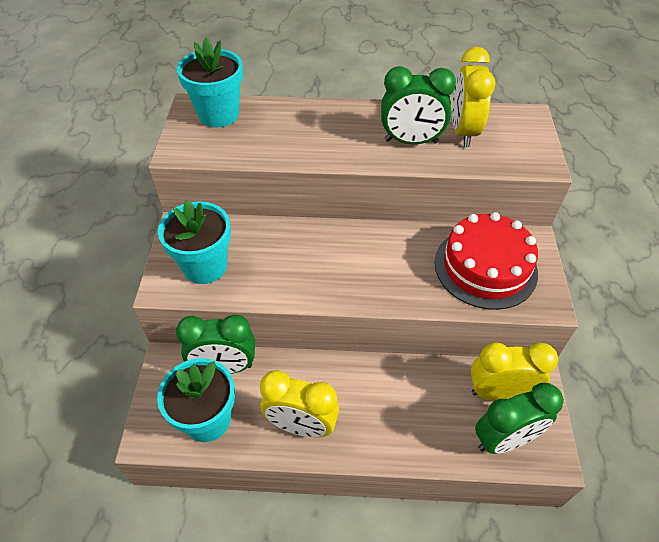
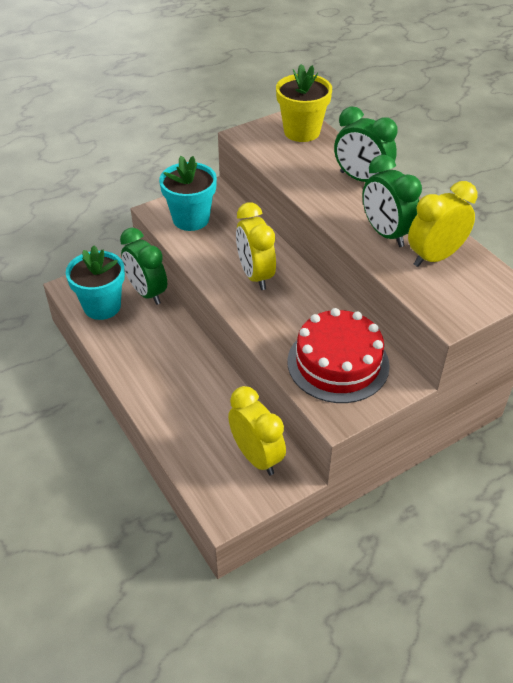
camera: 55 degrees right, 5 degrees down
(218, 114) = (302, 132): turquoise flower pot -> yellow flower pot
(301, 425) = (134, 354): yellow clock -> yellow clock (255, 275)
(504, 439) = (215, 476): green clock -> green clock (361, 179)

